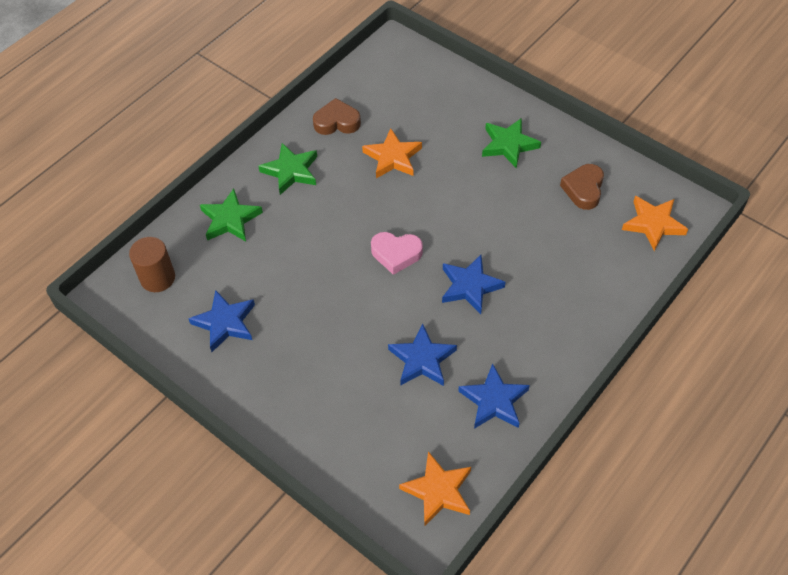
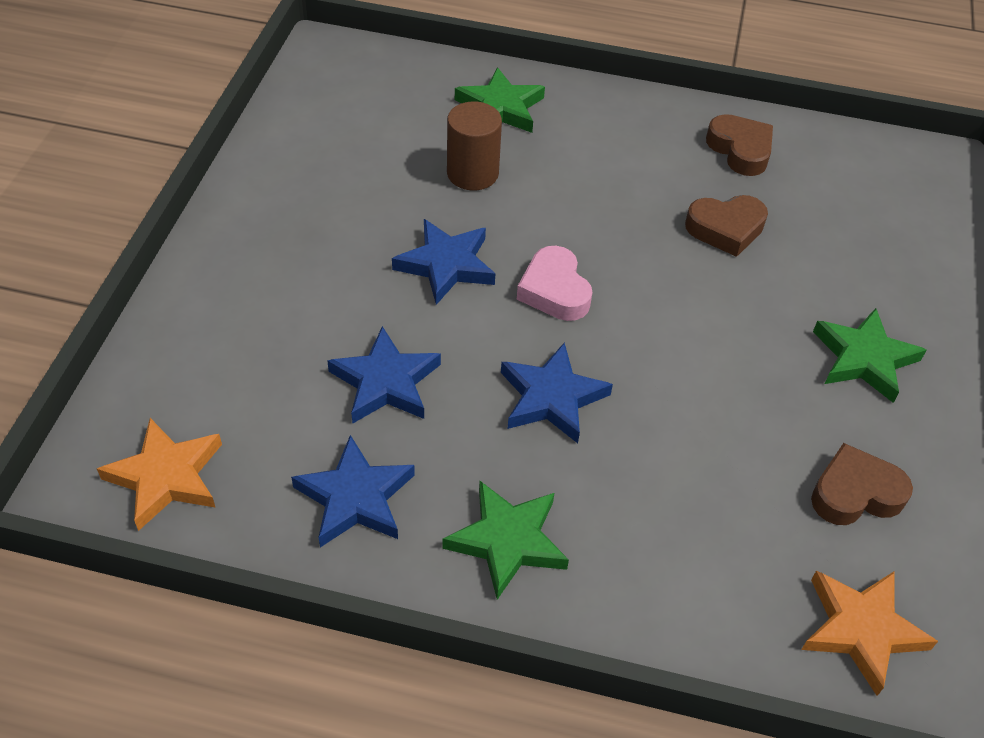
camera: 60 degrees right, 5 degrees down
(157, 278) = (371, 79): brown cylinder -> brown cylinder (472, 173)
(225, 323) = (337, 159): blue star -> blue star (446, 265)
(291, 171) = (620, 135): green star -> green star (507, 541)
(393, 157) = (725, 229): orange star -> brown heart

